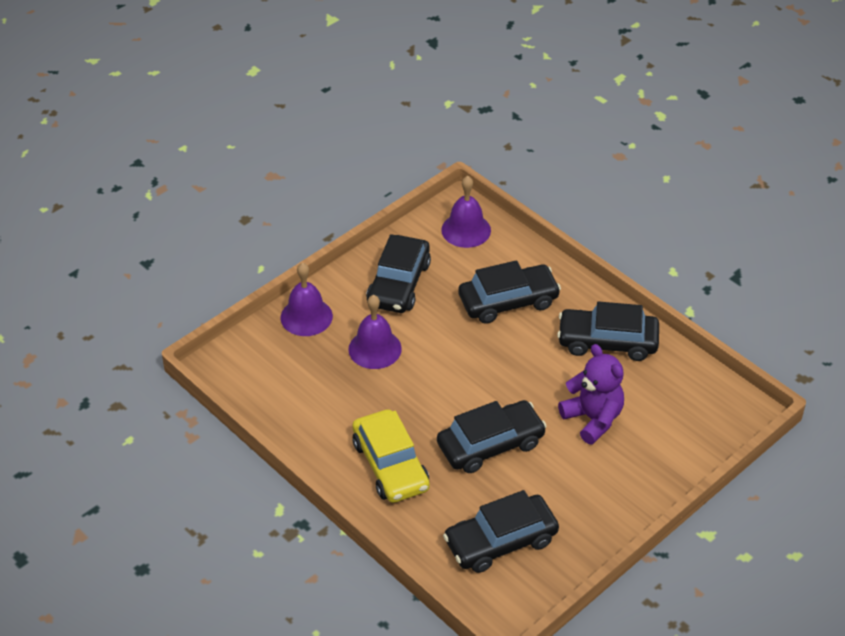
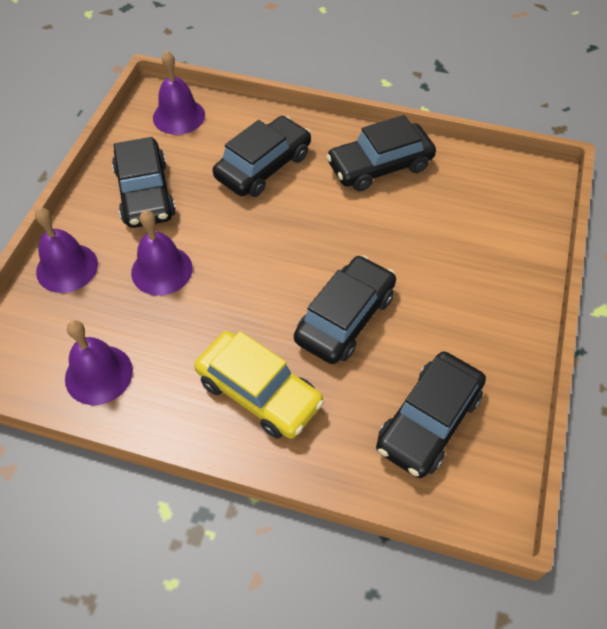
camera: 30 degrees left, 10 degrees up
(286, 402) = (99, 374): none -> purple bell
(593, 419) = (421, 245): purple teddy bear -> none

